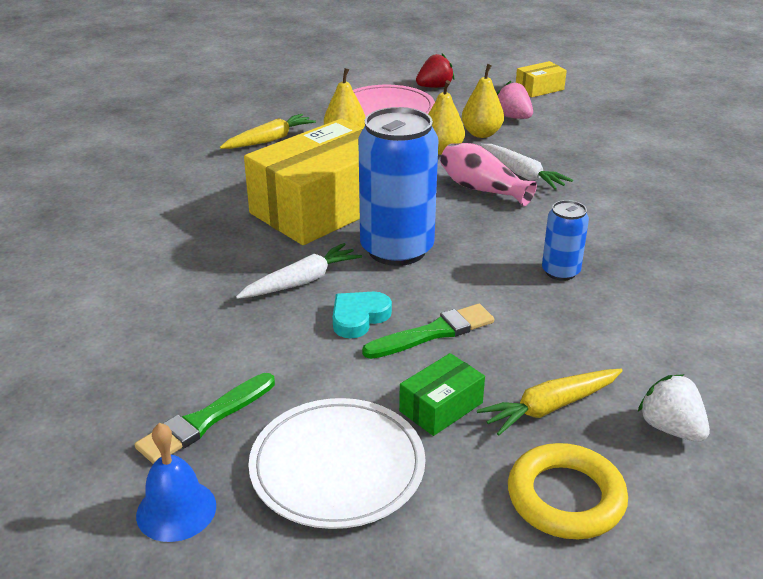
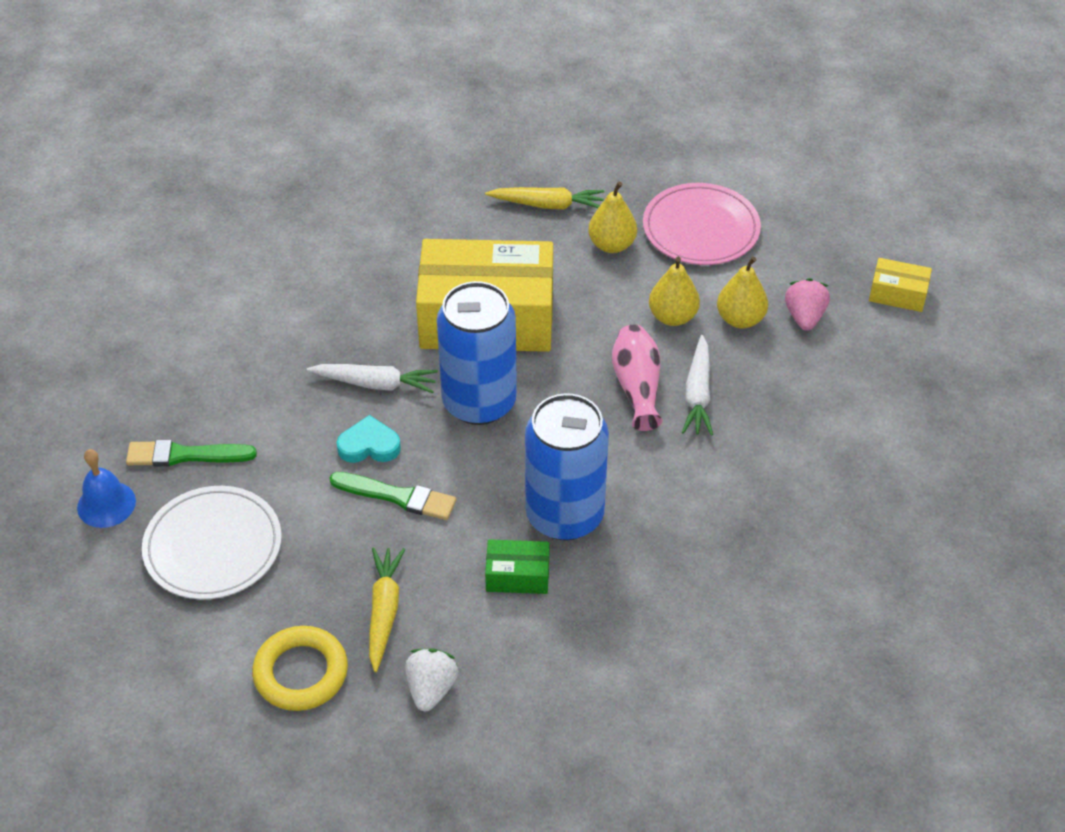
camera: 45 degrees right, 15 degrees up
(434, 87) = (794, 224): red strawberry -> none
(441, 407) = (321, 556): green box -> green box (517, 575)
(551, 407) = (384, 612): yellow carrot -> yellow carrot turned 75 degrees clockwise
(560, 272) = (564, 515): blue can -> blue can, size x1.98

